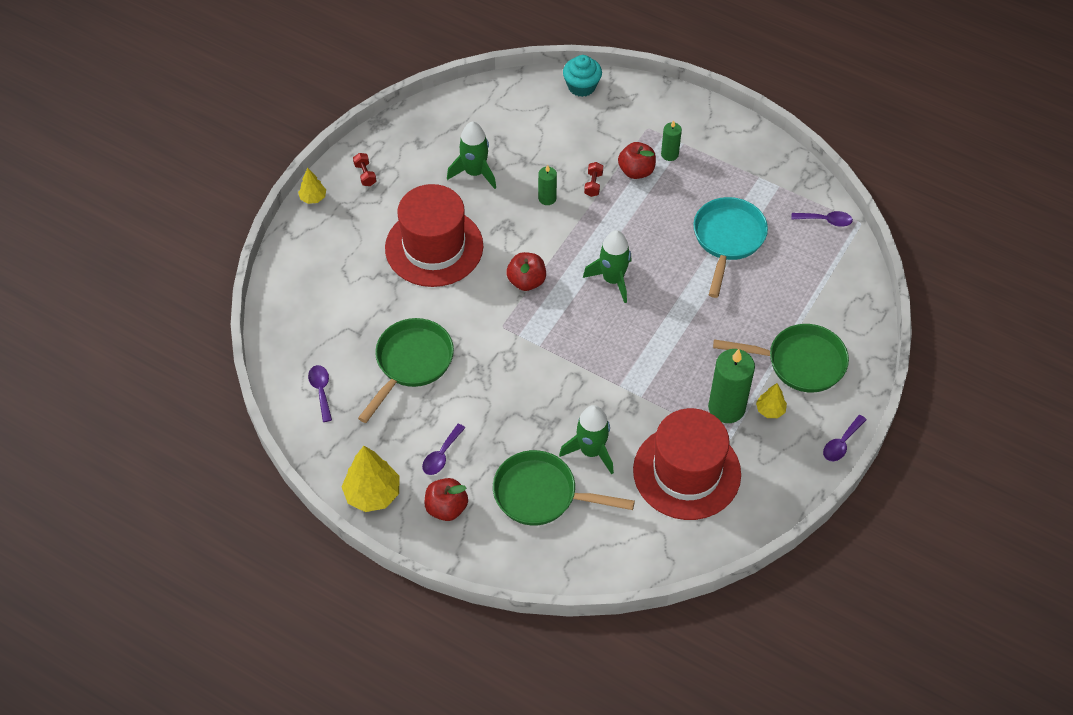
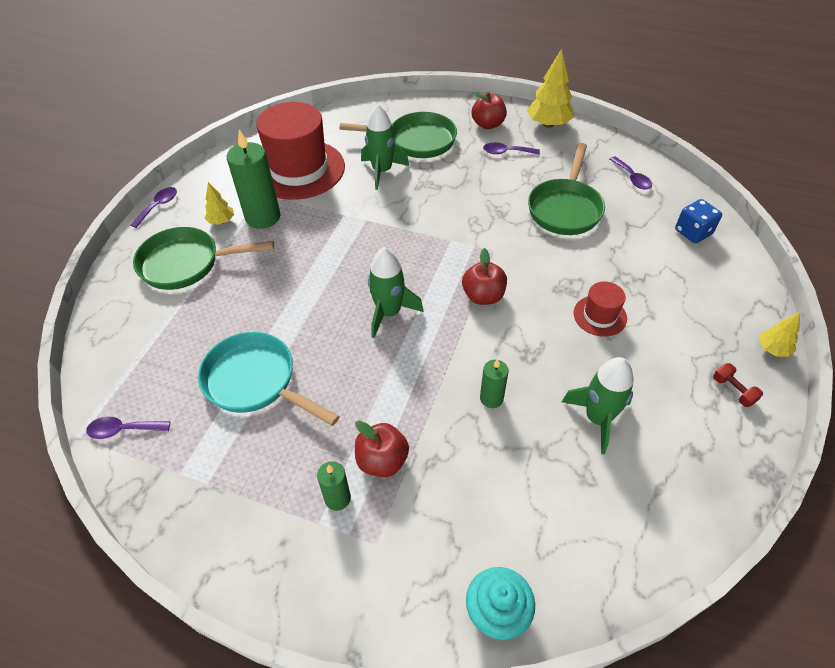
camera: 170 degrees right, 5 degrees down
(302, 313) = (693, 232): none -> blue dice
(434, 247) = (600, 316): red hat -> red hat, size x0.46
(441, 455) = (506, 152): purple spoon -> purple spoon turned 105 degrees counterclockwise
(593, 184) = (437, 429): red dumbbell -> none
(727, 239) = (256, 382): turquoise pan -> turquoise pan turned 120 degrees clockwise

